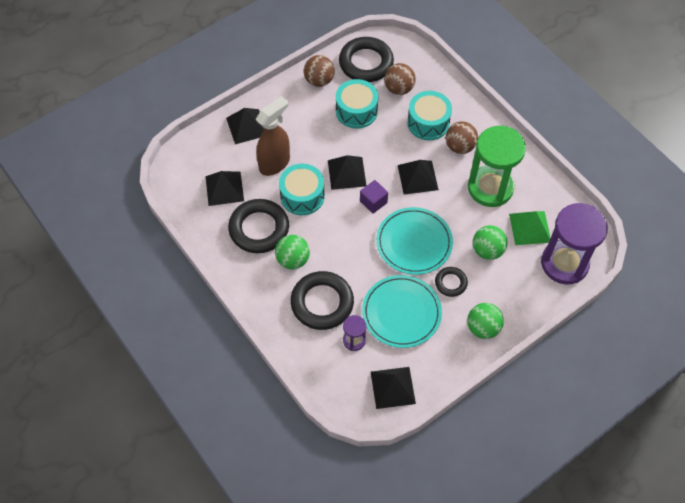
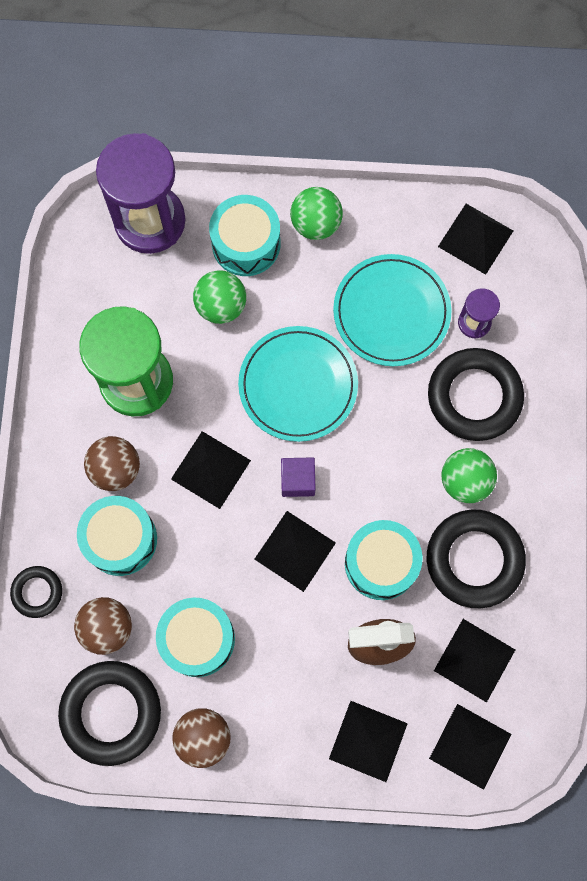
camera: 140 degrees left, 15 degrees up
(199, 155) = (470, 746): none -> black pyramid
(451, 283) = (302, 302): black ring -> black ring (37, 592)
(507, 289) = (246, 244): none -> turquoise drum
(530, 228) = (143, 293): green pyramid -> none

